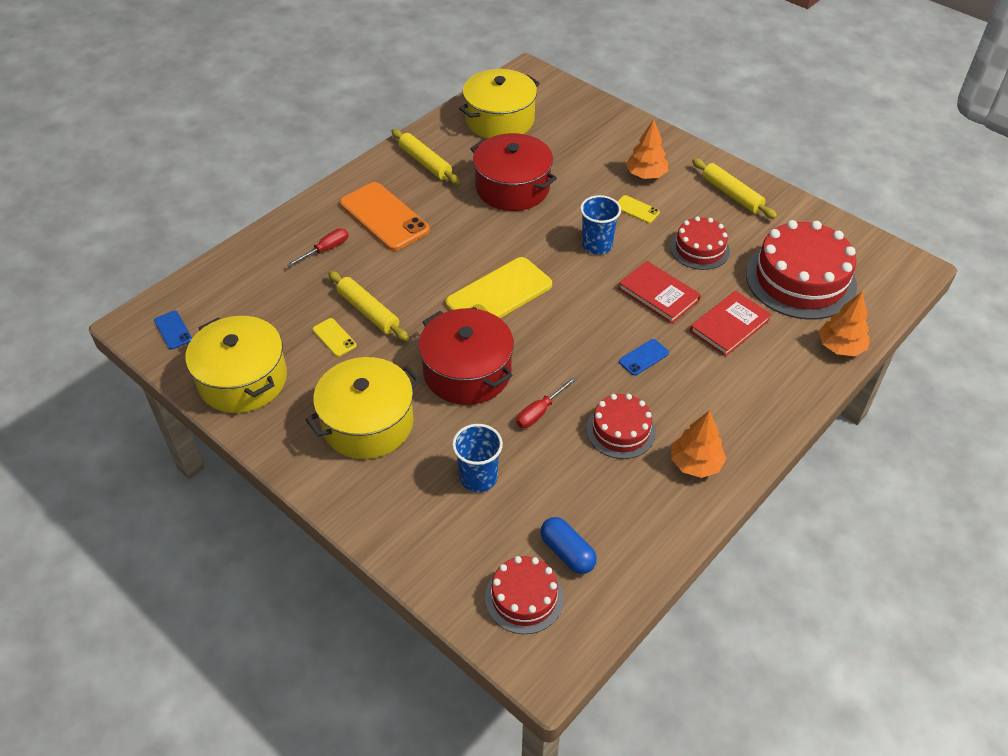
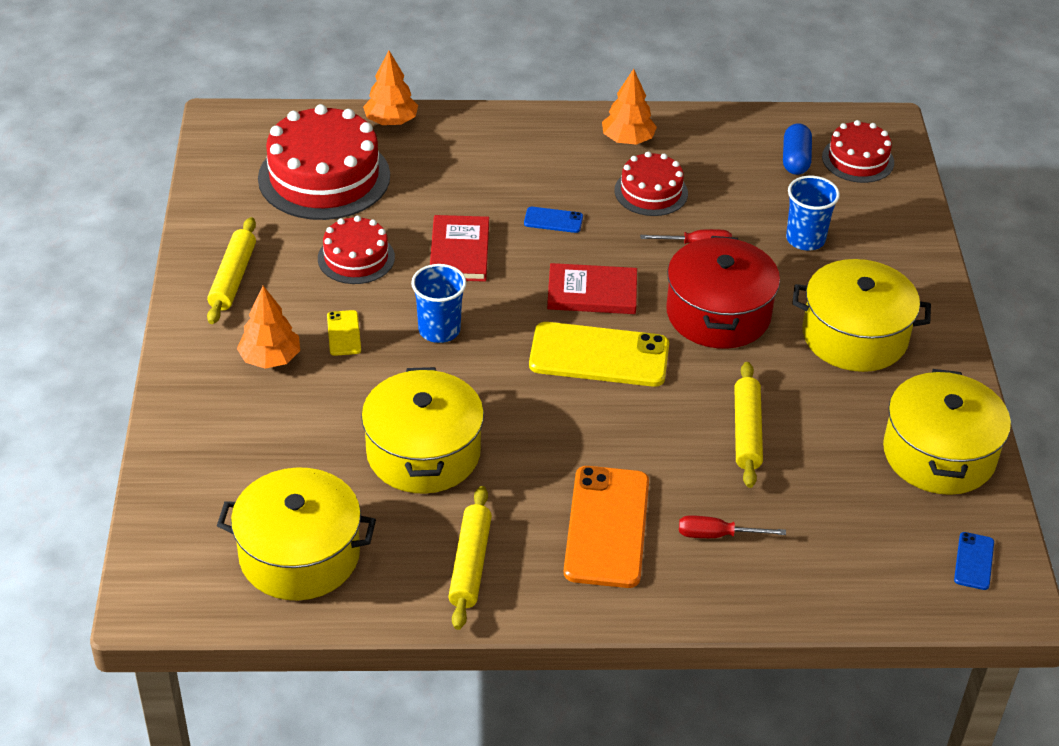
camera: 135 degrees left, 5 degrees down
(334, 337) = (808, 430): yellow phone -> none
(512, 188) = (423, 452): red pot -> yellow pot
(729, 326) = (445, 191): red book -> red book (592, 293)

